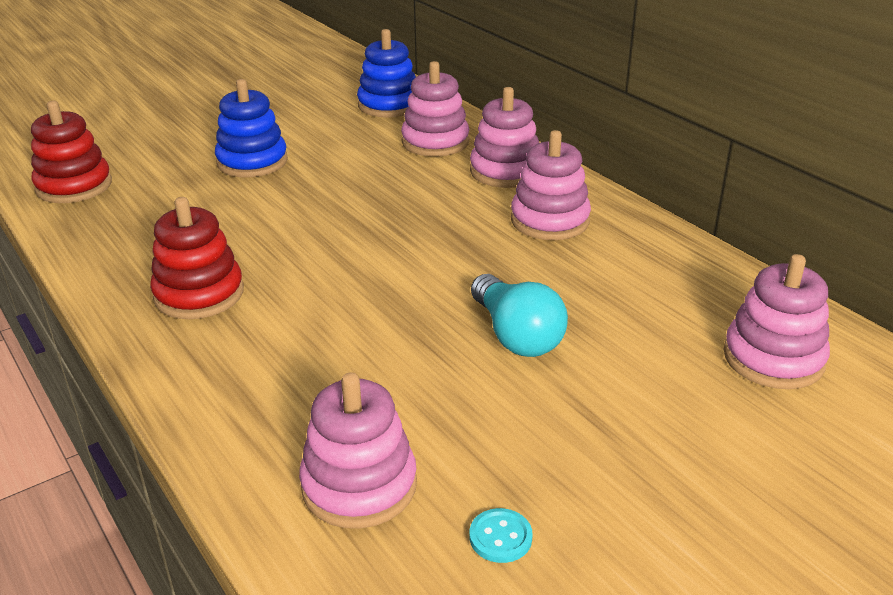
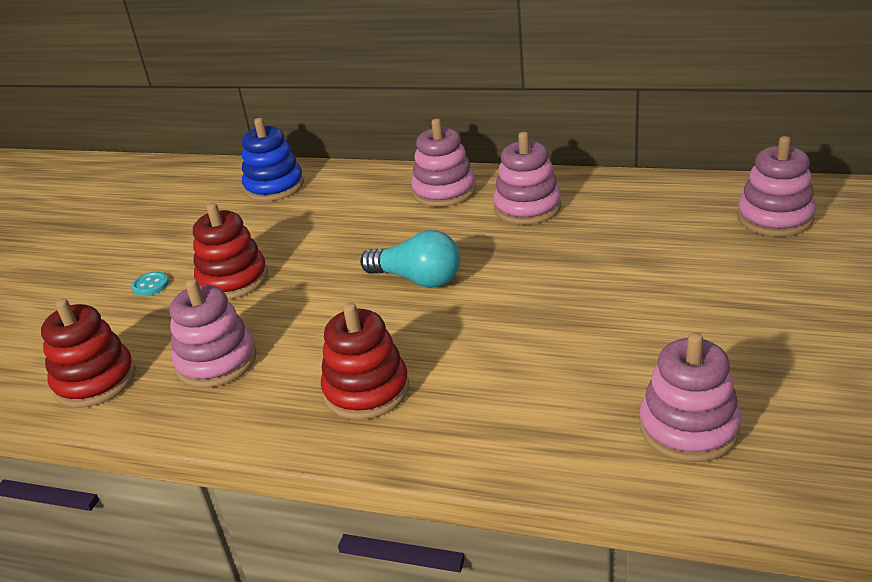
camera: 35 degrees left, 0 degrees up
(252, 162) = (233, 280): blue stacking toy -> red stacking toy
(435, 142) = (358, 196): pink stacking toy -> pink stacking toy (217, 362)
(500, 537) = (806, 398): turquoise button -> turquoise button (150, 285)
(516, 335) = (626, 287): turquoise light bulb -> turquoise light bulb (417, 279)

